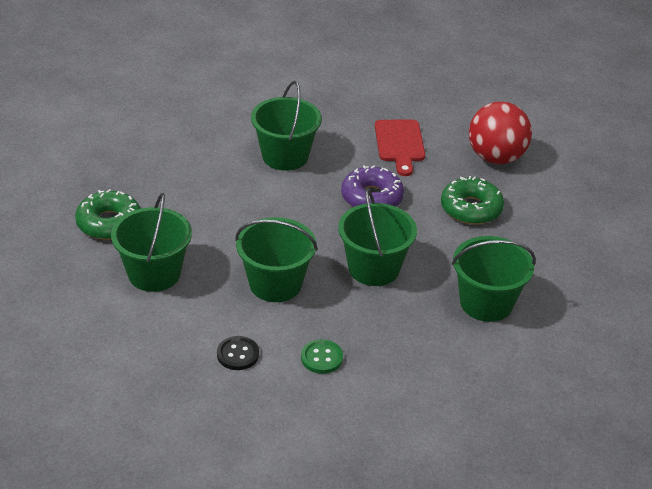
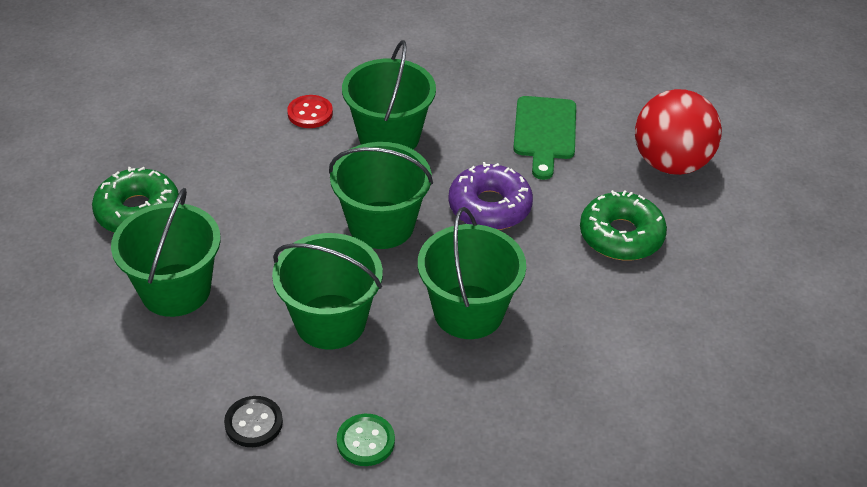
camera: 10 degrees right, 5 degrees up
(221, 144) = (310, 113): none -> red button
(399, 144) = (544, 132): red cutting board -> green cutting board
(486, 303) = (612, 381): green bucket -> green bucket (381, 225)

